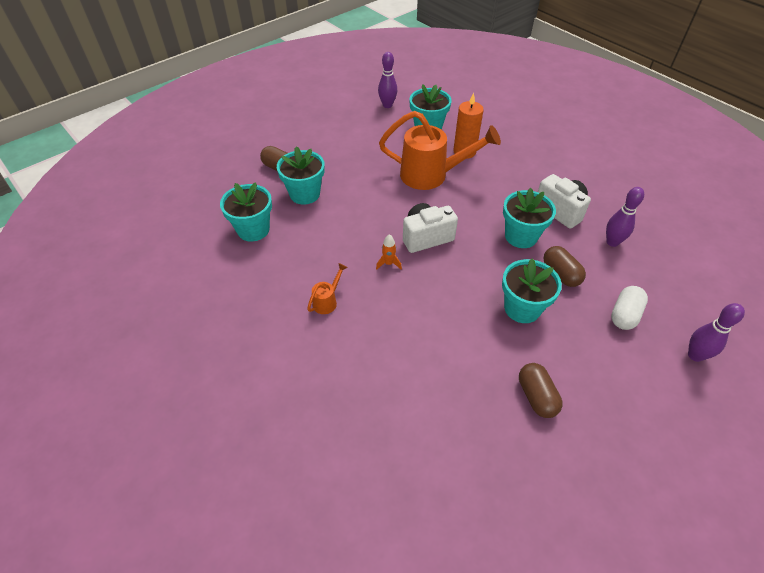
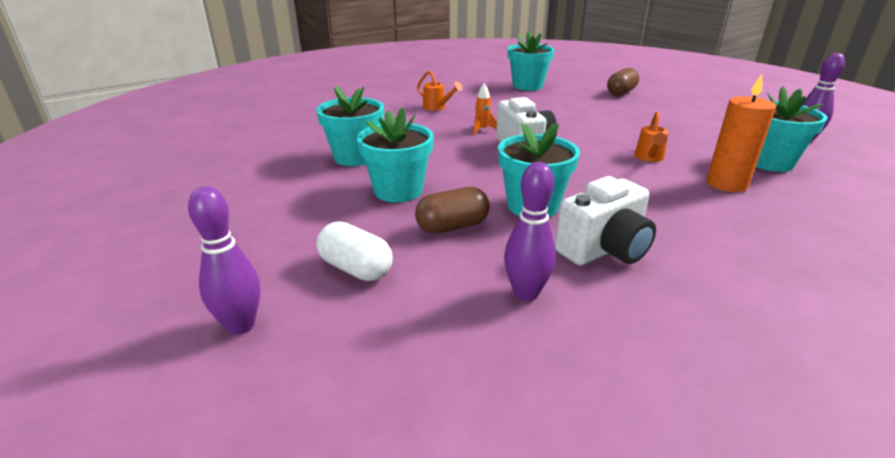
camera: 95 degrees right, 20 degrees down
(305, 194) = (583, 101): turquoise flower pot -> turquoise flower pot (355, 157)
(432, 175) = (649, 158): orange watering can -> orange watering can, size x0.43
(536, 396) = (275, 184): brown capsule -> none

